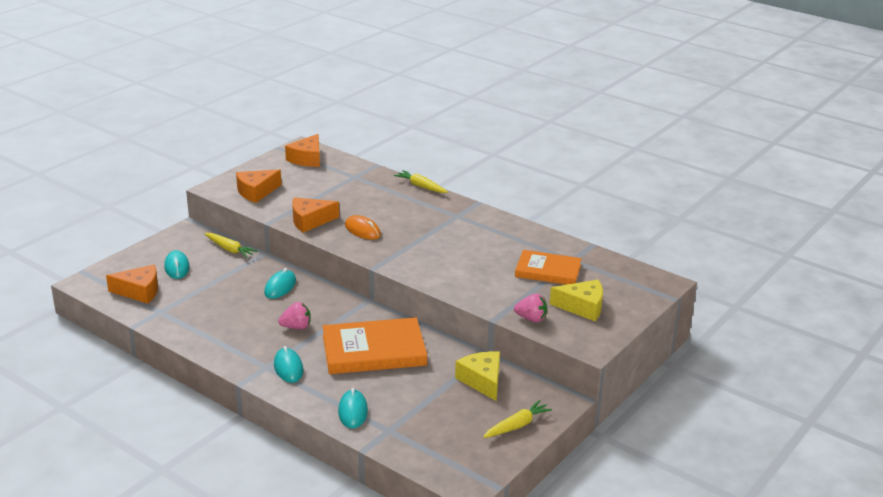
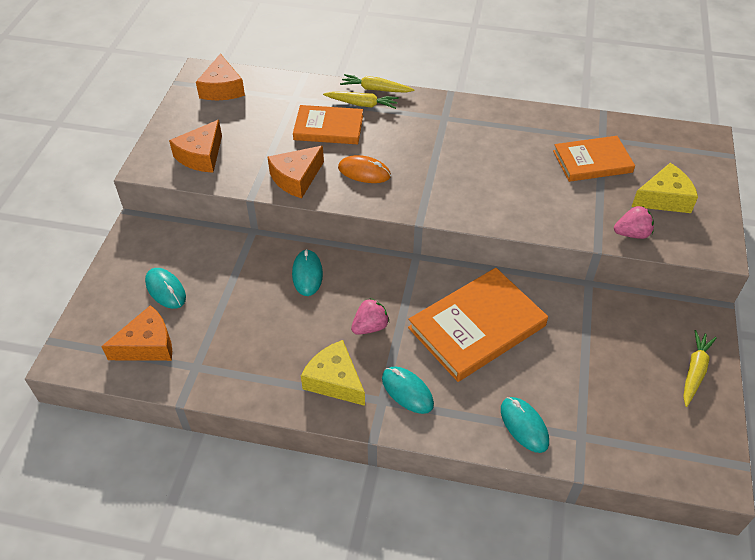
camera: 25 degrees left, 20 degrees up
(230, 249) = (208, 240): yellow carrot -> yellow carrot (362, 104)
(362, 199) = (328, 128): none -> orange book
(482, 381) = (614, 323): yellow cheese -> yellow cheese (334, 381)

